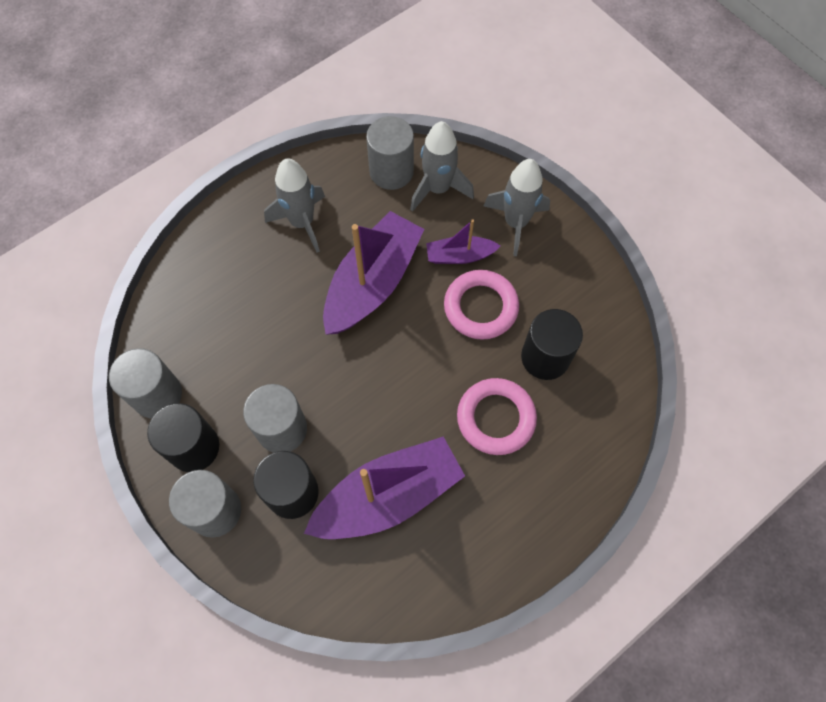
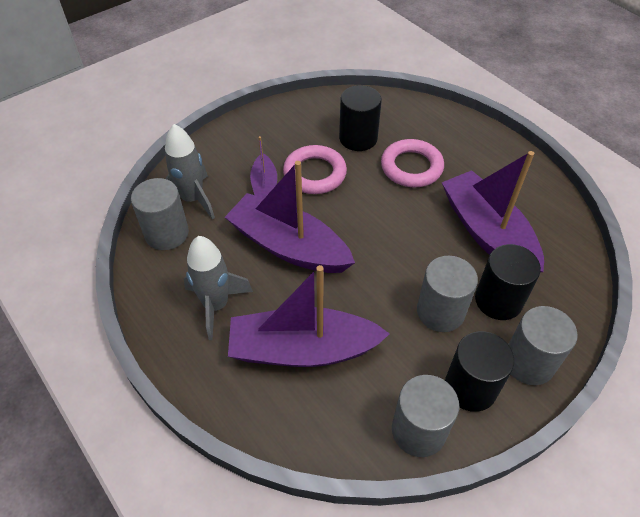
camera: 90 degrees left, 15 degrees down
(248, 298) = (303, 349): none -> purple boat
(515, 223) = (235, 150): grey rocket -> none

